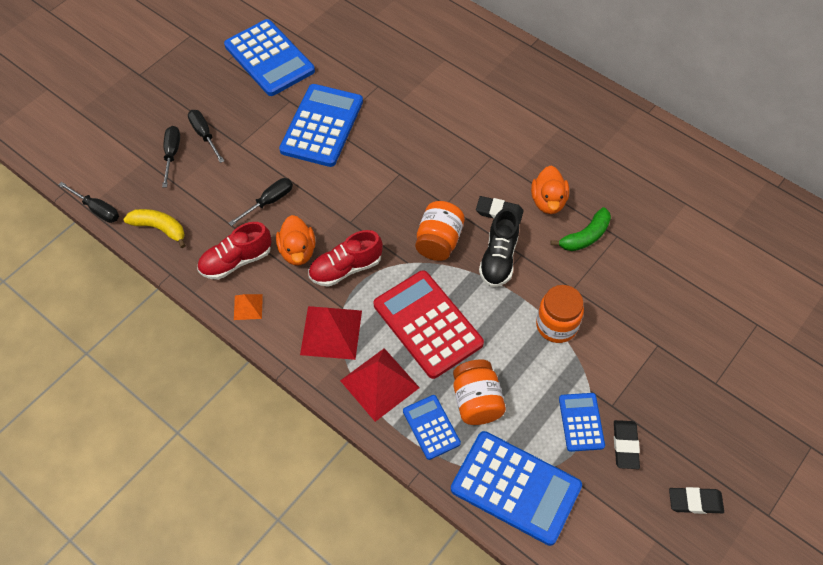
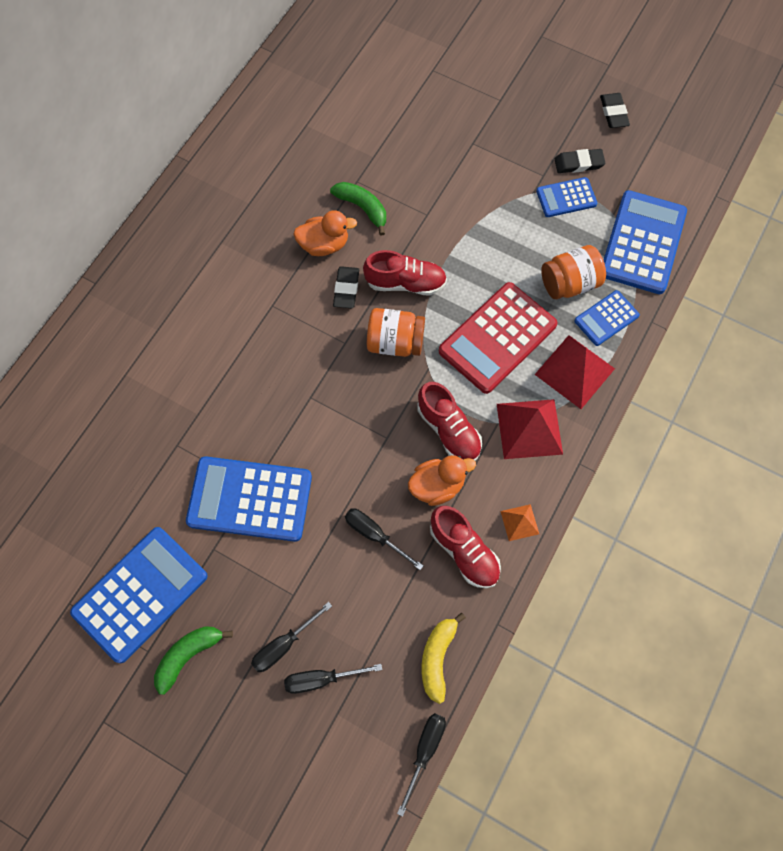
camera: 100 degrees left, 10 degrees up
(217, 81) = (188, 655): none -> green banana
(498, 259) = (405, 283): black shoe -> red shoe
(556, 325) = (471, 225): orange jar -> none

